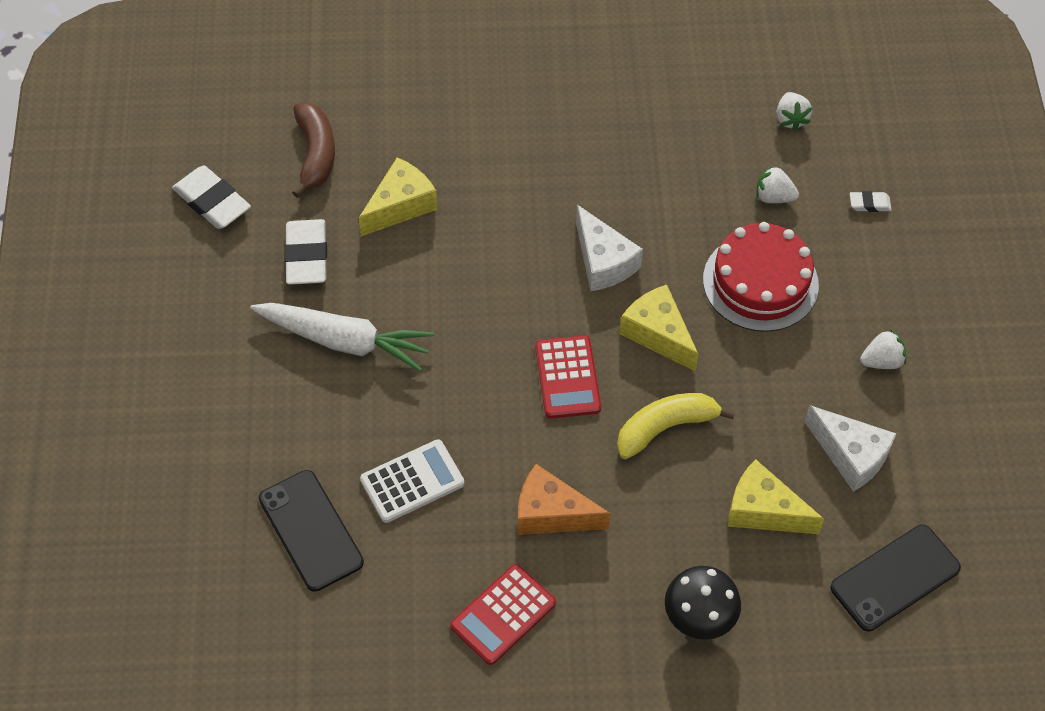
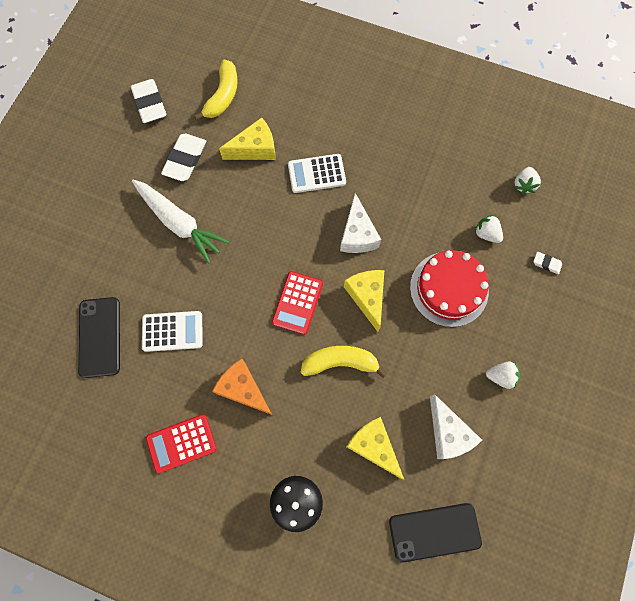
camera: 25 degrees right, 15 degrees up
(315, 154) = (223, 96): brown banana -> yellow banana
(505, 206) = (316, 174): none -> white calculator

